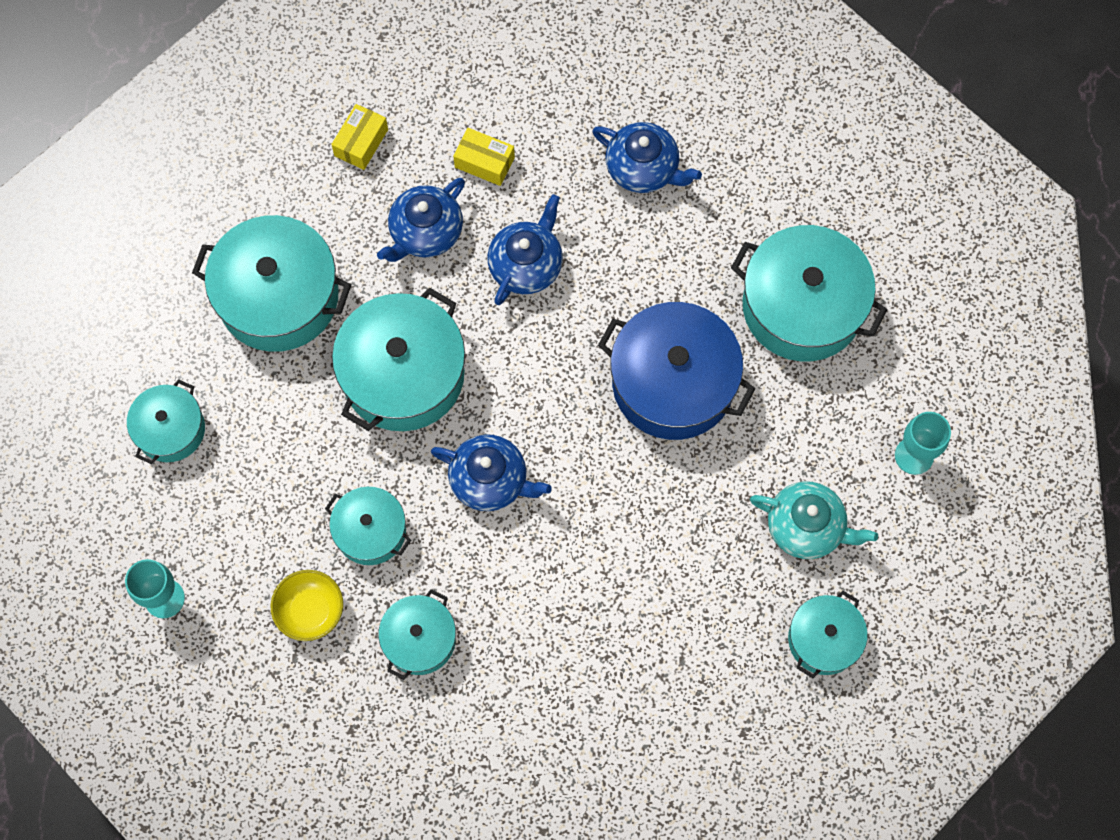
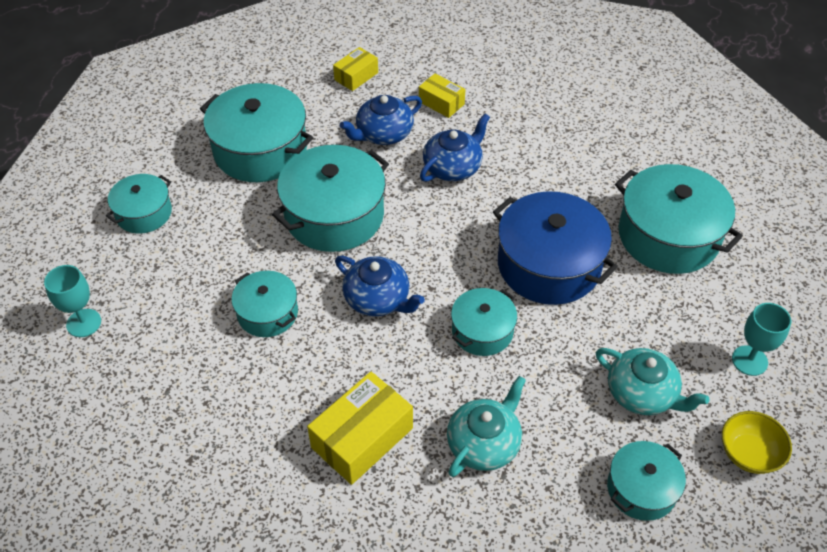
camera: 15 degrees right, 20 degrees down
(310, 611) = (195, 359): yellow bowl -> yellow bowl (749, 453)
(419, 639) = (277, 402): turquoise pot -> turquoise pot (482, 331)
(524, 658) = (362, 438): none -> yellow box
(643, 168) = (560, 128): blue teapot -> none
(653, 630) = (484, 443): none -> turquoise teapot

